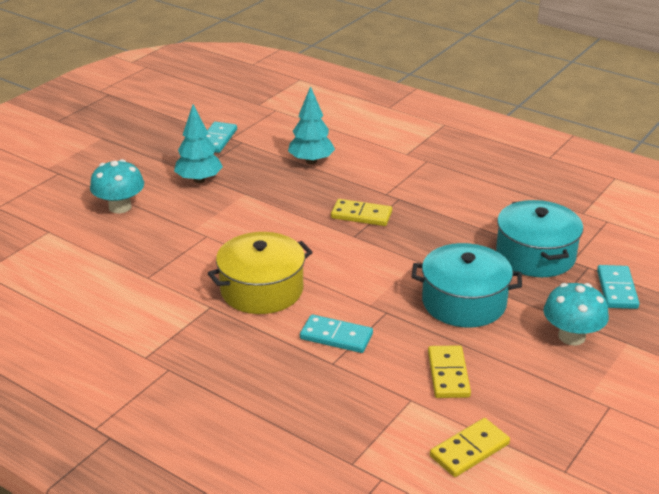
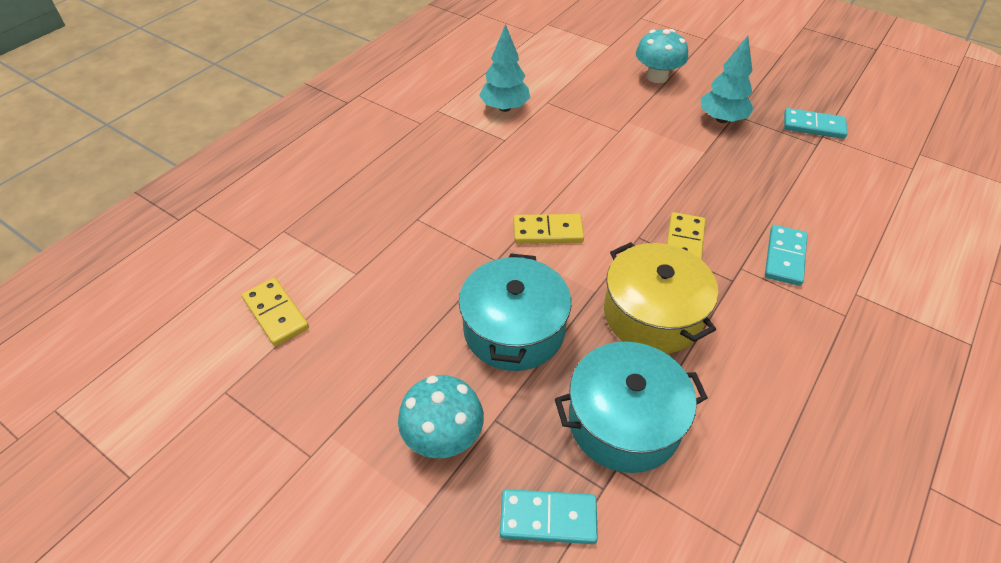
camera: 90 degrees right, 15 degrees up
(262, 290) = (531, 170): yellow pot -> yellow pot (653, 314)
(311, 161) = (795, 200): turquoise tree -> turquoise tree (504, 108)
(336, 336) = (456, 221): turquoise domino -> turquoise domino (785, 257)
(448, 374) = (388, 305): yellow domino -> yellow domino (548, 231)

